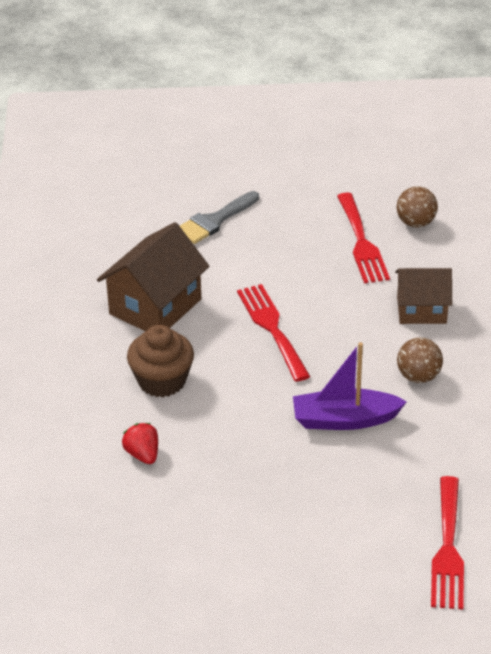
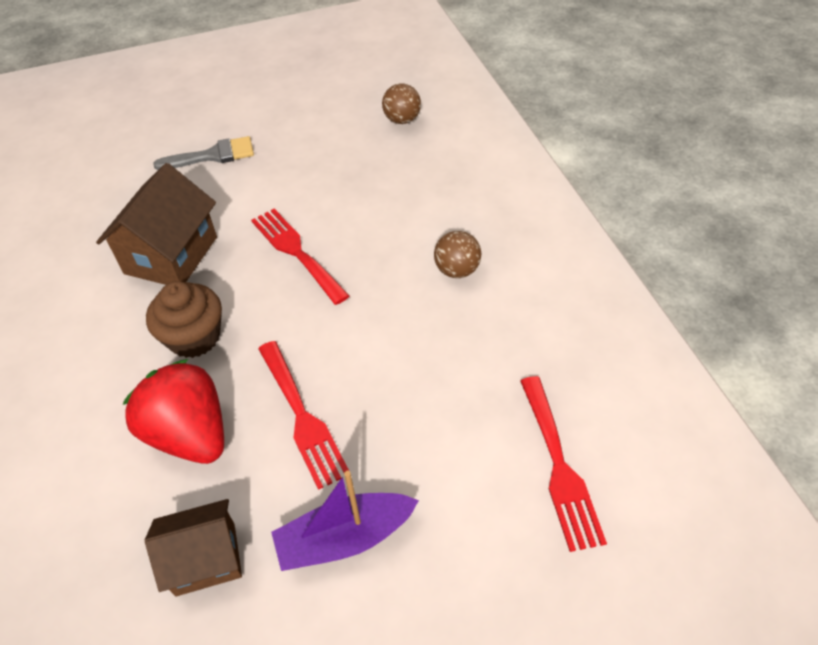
camera: 15 degrees left, 10 degrees up
(143, 454) = (190, 434): red strawberry -> red strawberry, size x2.10
(214, 221) = (213, 155): grey brush -> grey brush turned 135 degrees counterclockwise
(345, 420) = (399, 336): purple boat -> purple boat (345, 538)
(362, 242) = (358, 148): red fork -> red fork (302, 417)
(421, 310) = (436, 201): brown house -> brown house (205, 559)

